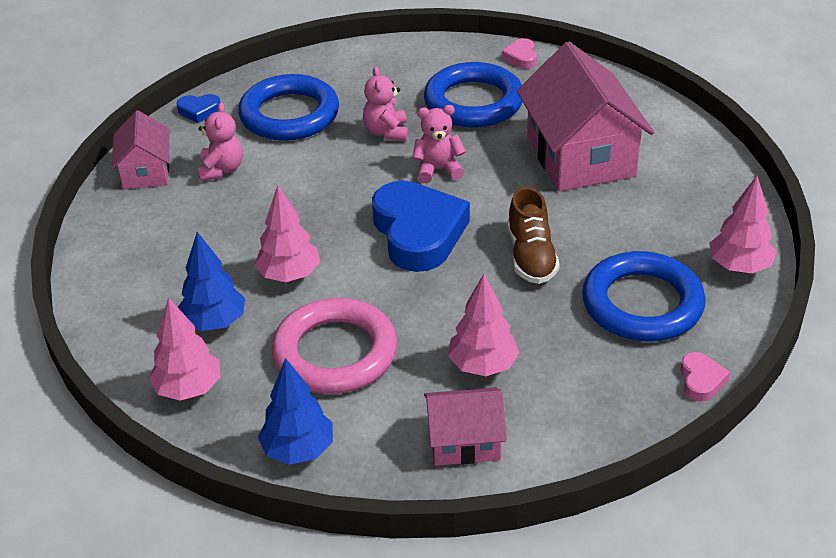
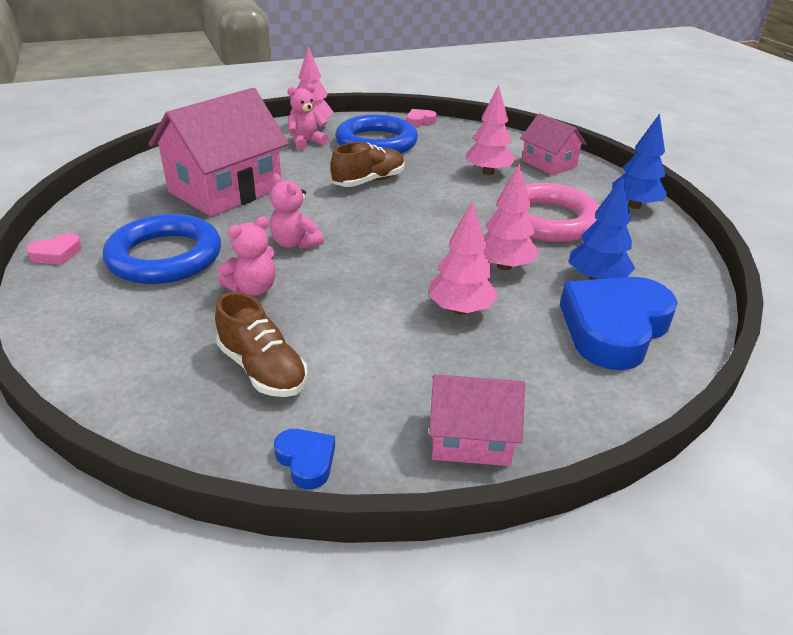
camera: 125 degrees left, 5 degrees down
(146, 171) = (470, 438): pink house -> pink house turned 45 degrees clockwise
(188, 389) = (663, 262): pink tree -> pink tree (460, 309)
(221, 170) = (409, 374): pink teddy bear -> pink teddy bear (306, 142)
(289, 115) = (262, 369): blue ring -> brown shoe
(418, 233) = (389, 227): blue heart -> blue heart (614, 328)

